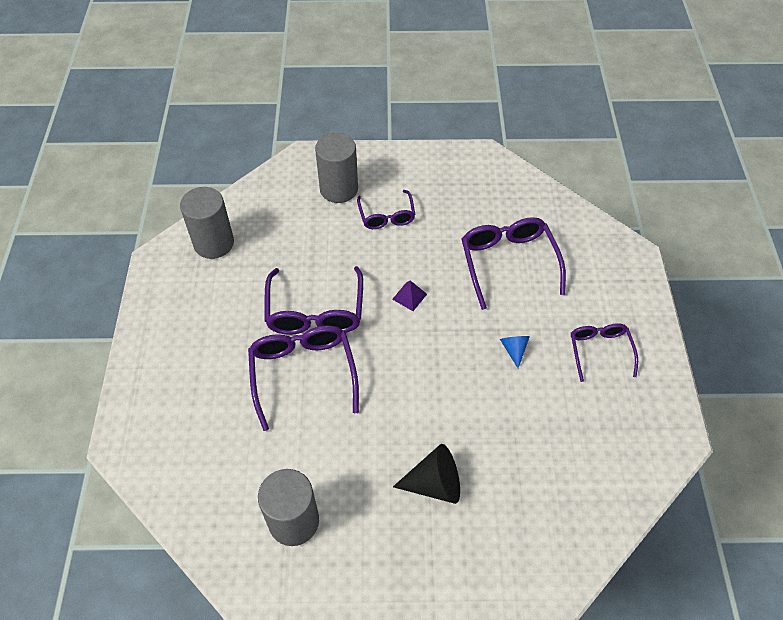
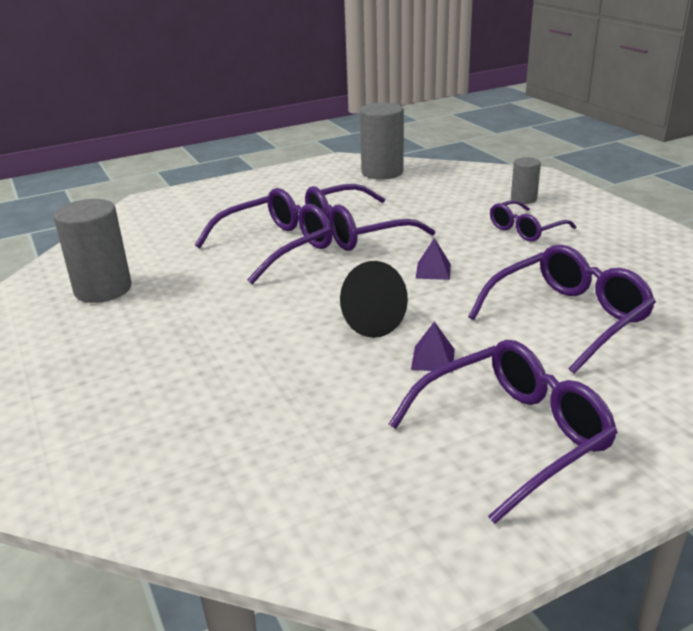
camera: 65 degrees right, 25 degrees down
(339, 189) = (523, 199): grey cylinder -> grey cylinder, size x0.55
(434, 484) = (189, 355): black cone -> black cone (366, 321)
(514, 350) = (433, 359): blue cone -> purple pyramid
(600, 351) = (512, 435): purple glasses -> purple glasses, size x1.63

